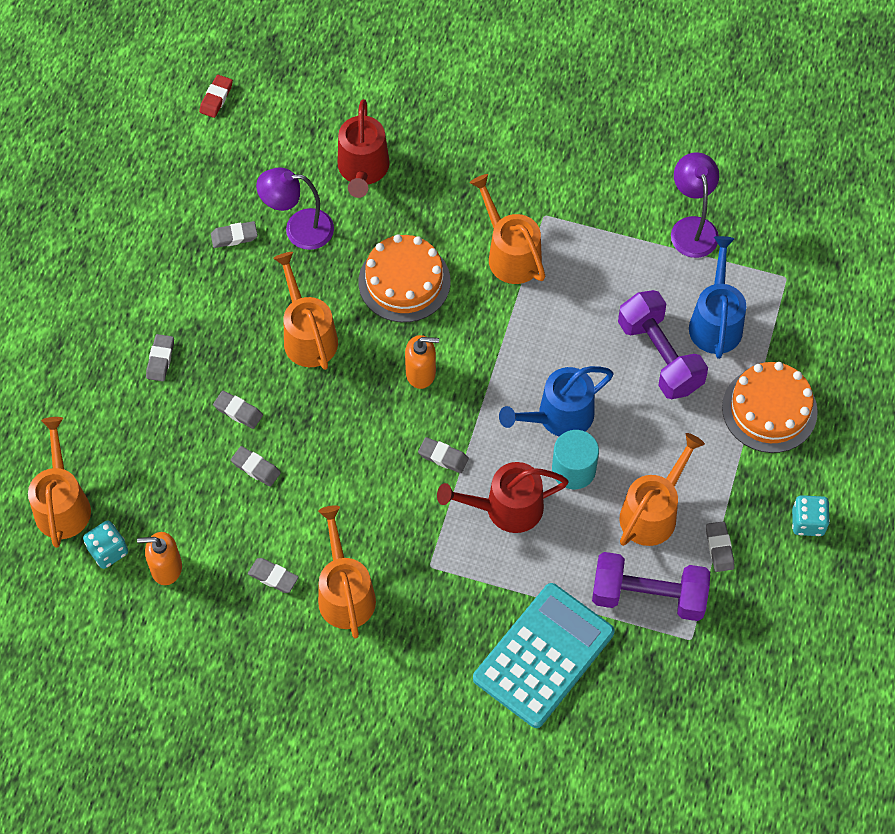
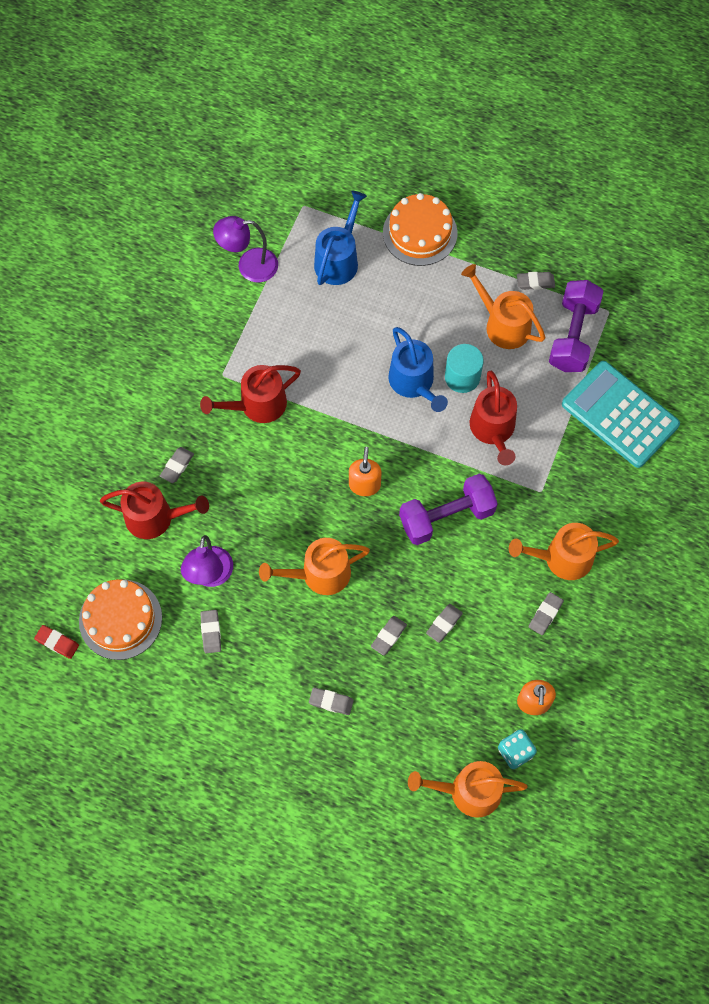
camera: 85 degrees left, 5 degrees up
(404, 281) = (274, 491): orange cake -> orange cake (120, 619)
(443, 457) = (444, 473): grey eraser -> grey eraser (177, 466)
(510, 254) = (257, 405): orange watering can -> red watering can
(660, 356) = (365, 303): purple dumbbell -> purple dumbbell (446, 516)
(715, 322) = (338, 260): blue watering can -> blue watering can turned 105 degrees clockwise
(808, 522) = (517, 220): turquoise dice -> none

